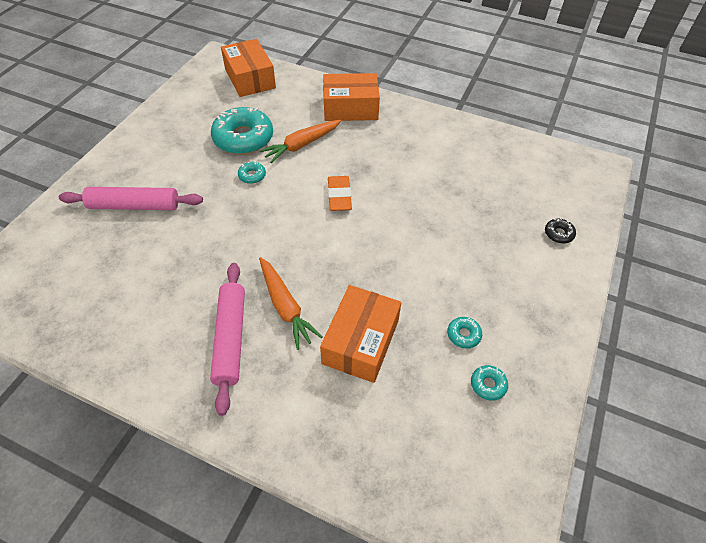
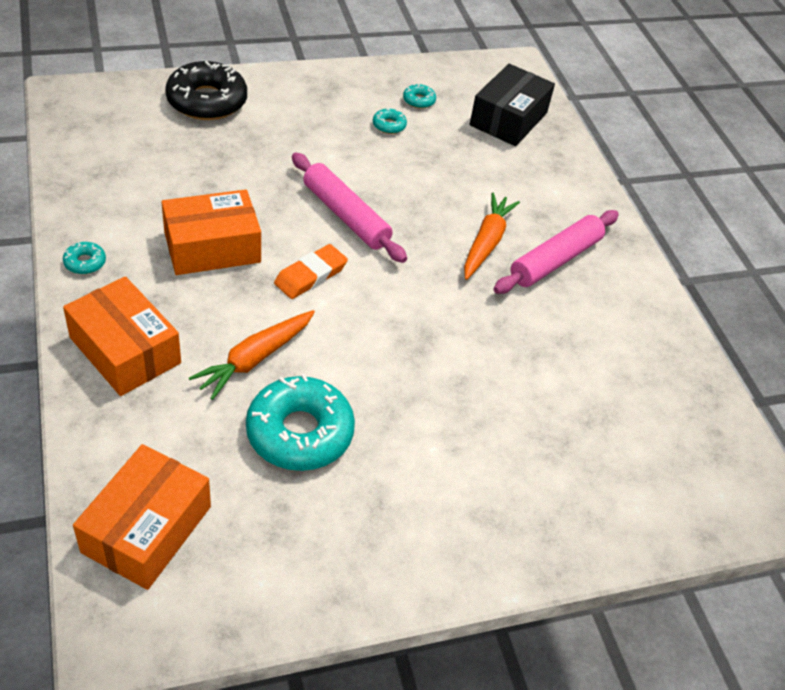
camera: 135 degrees left, 5 degrees down
(134, 206) = (520, 458): pink rolling pin -> pink rolling pin (346, 216)
(252, 175) = (357, 375): turquoise donut -> turquoise donut (85, 262)
(301, 145) = (255, 359): orange carrot -> orange carrot turned 120 degrees clockwise
(360, 342) = (463, 179): orange box -> orange box (212, 247)
(415, 449) = (508, 119): none -> black box
(558, 234) = (207, 101): black donut -> black donut, size x2.32

